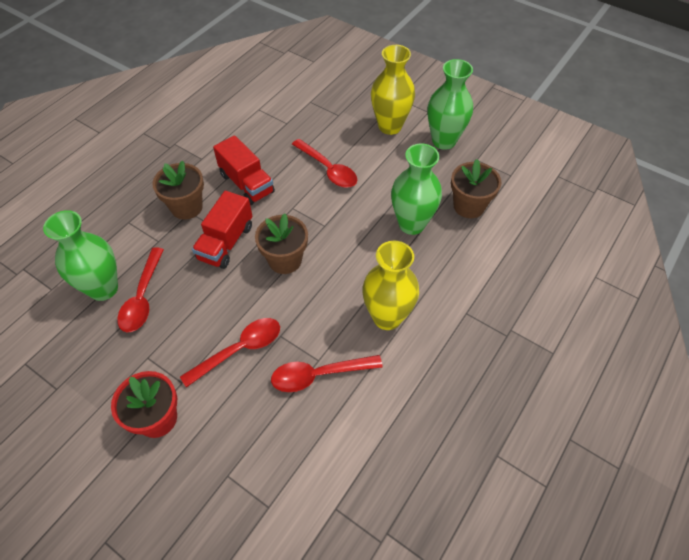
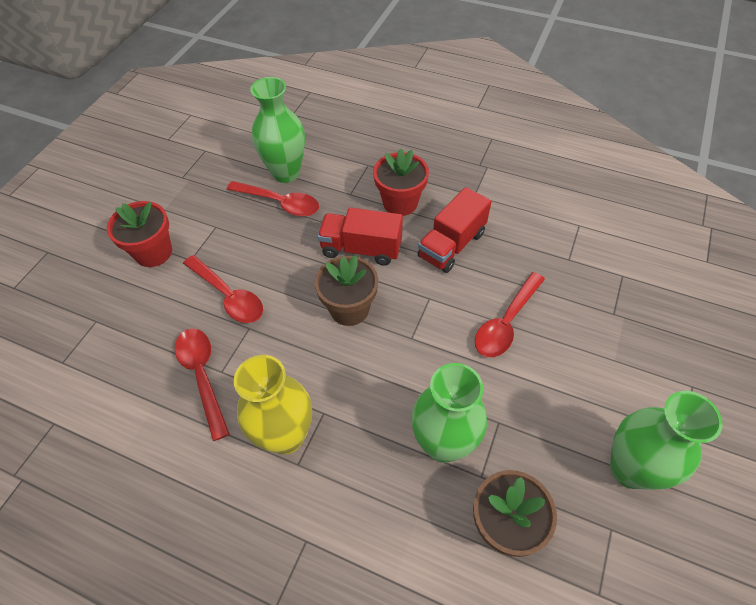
camera: 80 degrees right, 0 degrees up
(142, 297) = (280, 203): red spoon -> red spoon turned 150 degrees counterclockwise
(186, 207) = (400, 203): brown flower pot -> red flower pot
(390, 126) = (624, 384): yellow vase -> none

